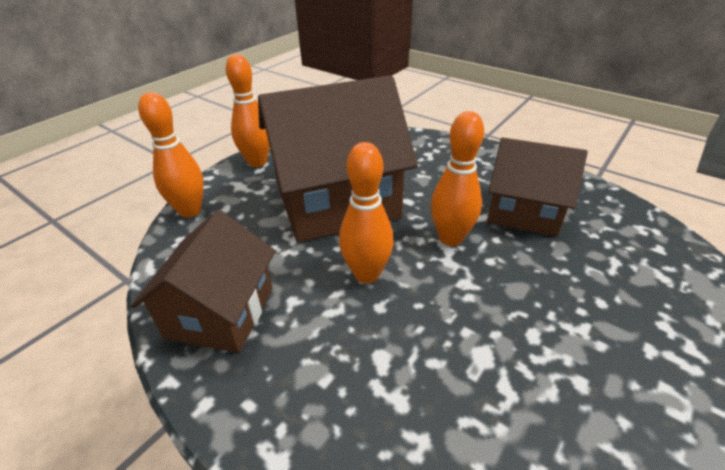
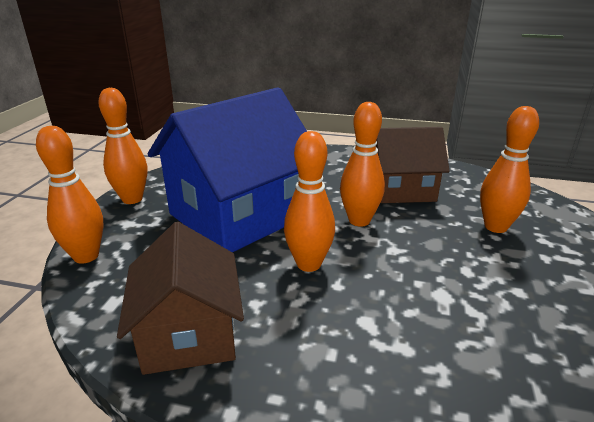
camera: 25 degrees left, 10 degrees down
(336, 201) = (238, 215): brown house -> blue house
(610, 289) = (495, 227): none -> orange bowling pin

